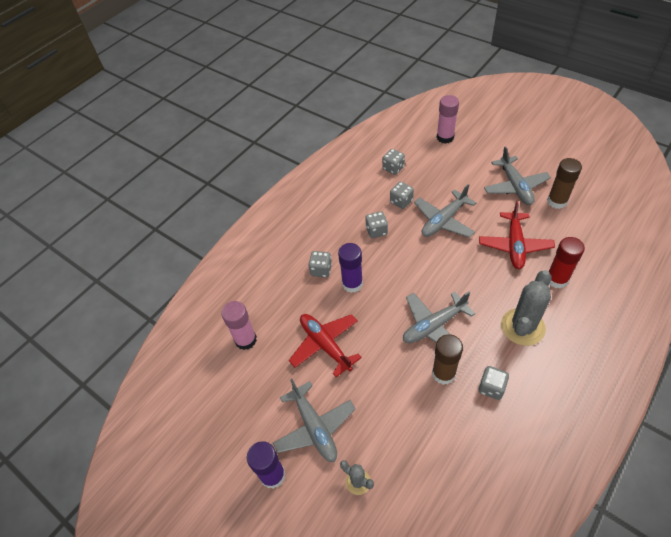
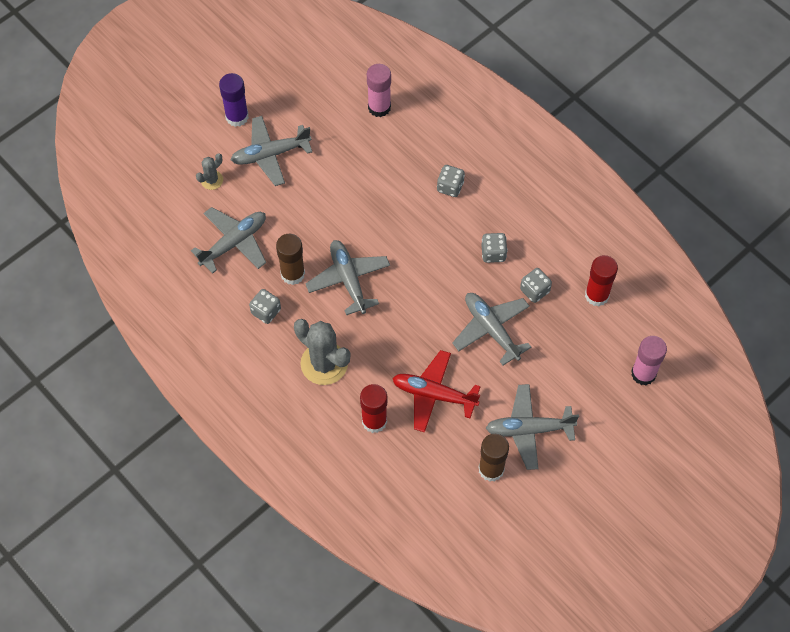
camera: 95 degrees right, 10 degrees up
(325, 345) = (353, 176): red plane -> none
(352, 284) = (423, 214): purple glue stick -> none
(393, 168) = (597, 295): grey dice -> red glue stick
(427, 437) = (234, 243): none -> grey plane

